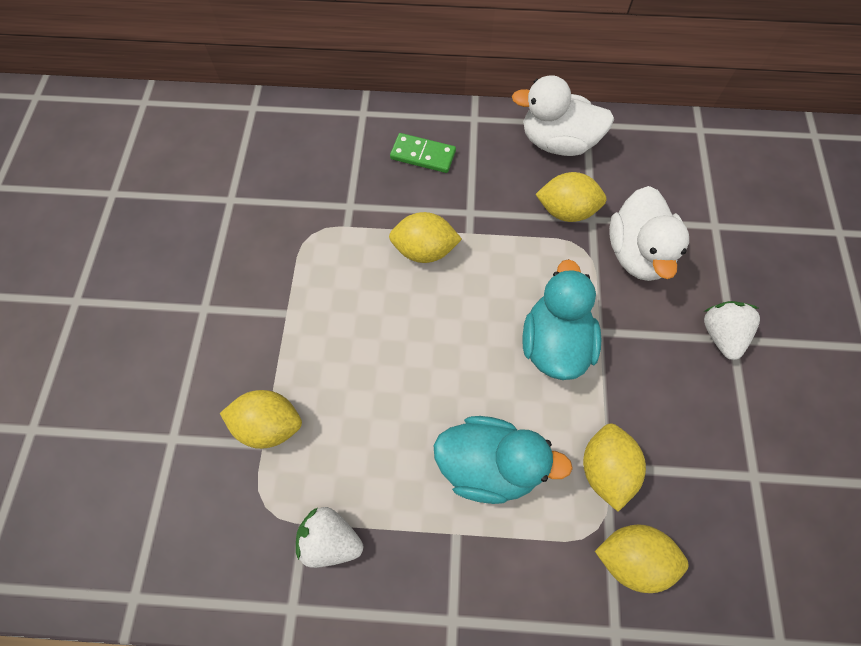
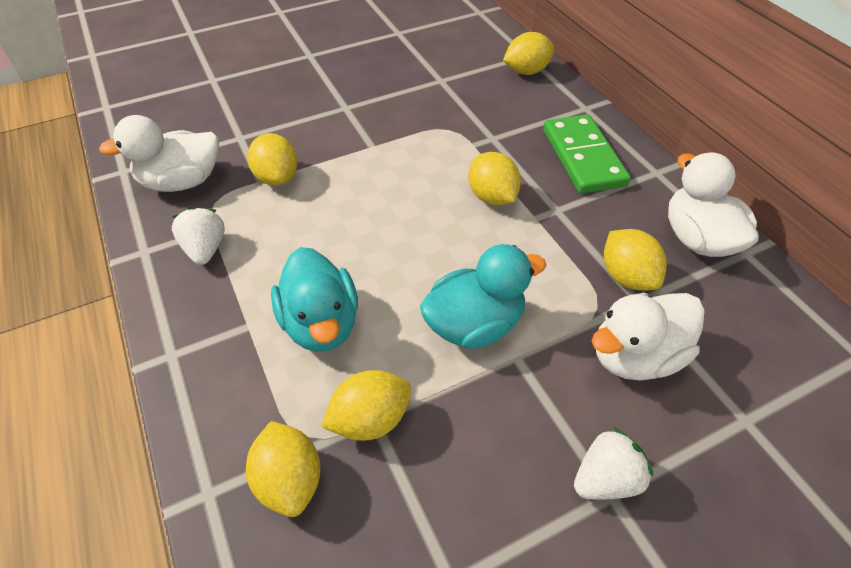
camera: 60 degrees right, 15 degrees down
(205, 531) = (182, 182): none -> white duck
(276, 123) = (526, 71): none -> yellow lemon
(423, 155) = (583, 157): green domino -> green domino, size x1.68

